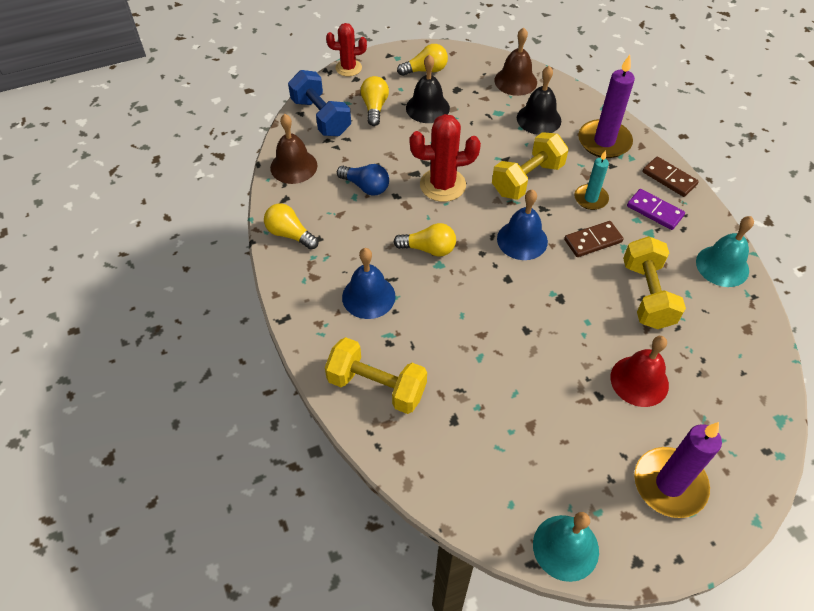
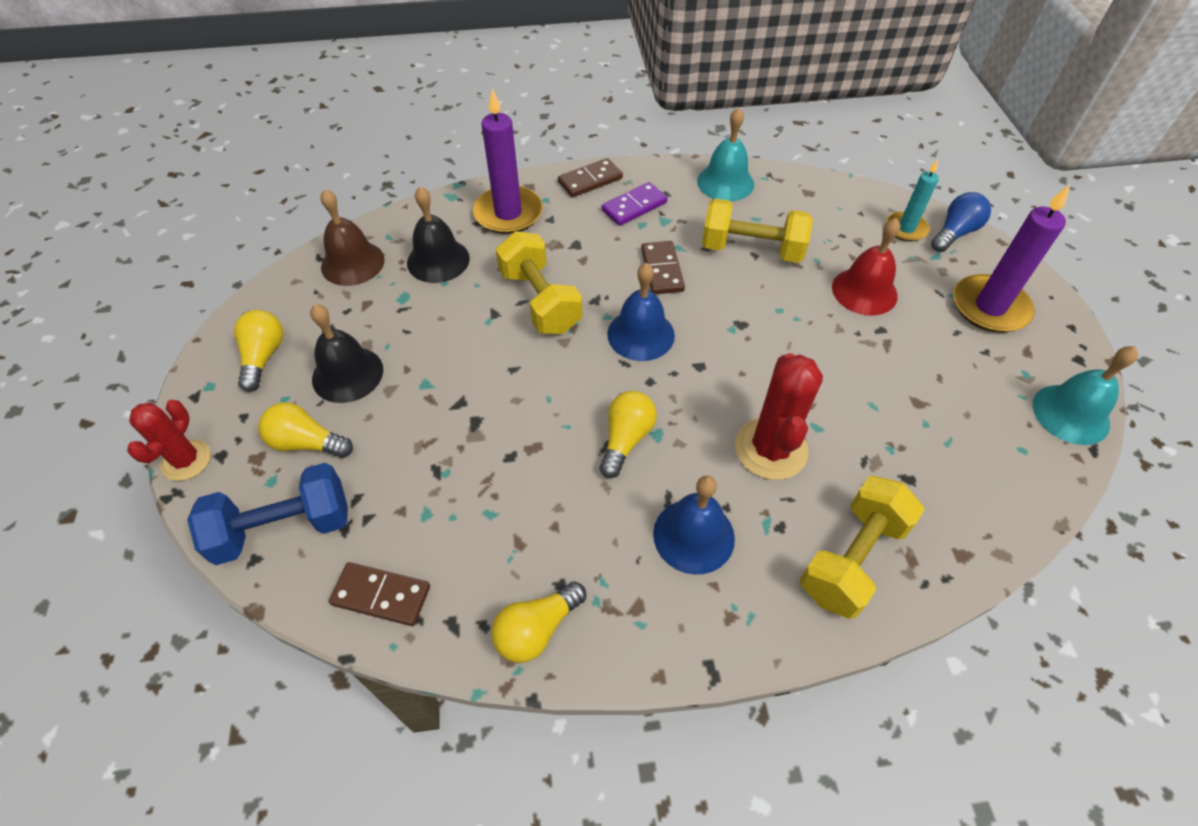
camera: 75 degrees left, 0 degrees up
(293, 166) = (381, 595): brown bell -> brown domino
(366, 187) = (476, 493): blue light bulb -> blue light bulb (954, 233)
(442, 185) = (513, 394): red cactus -> red cactus (770, 449)
(591, 198) = (596, 252): turquoise candle -> turquoise candle (906, 229)

